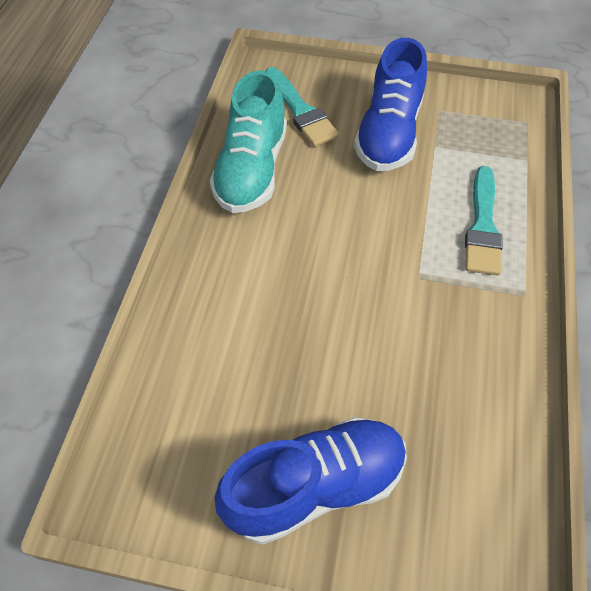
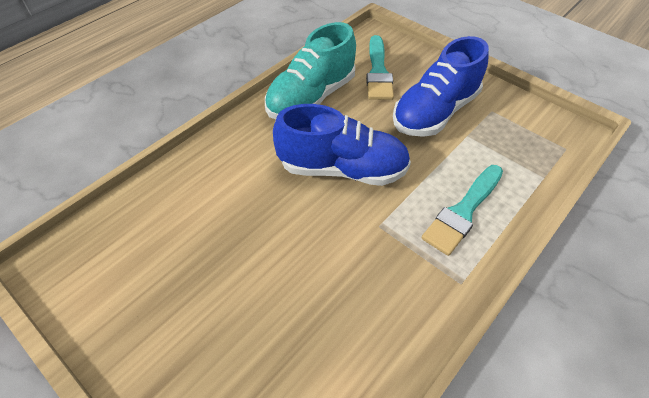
camera: 30 degrees right, 5 degrees down
(315, 486) = (178, 338): blue shoe -> blue shoe (342, 169)

